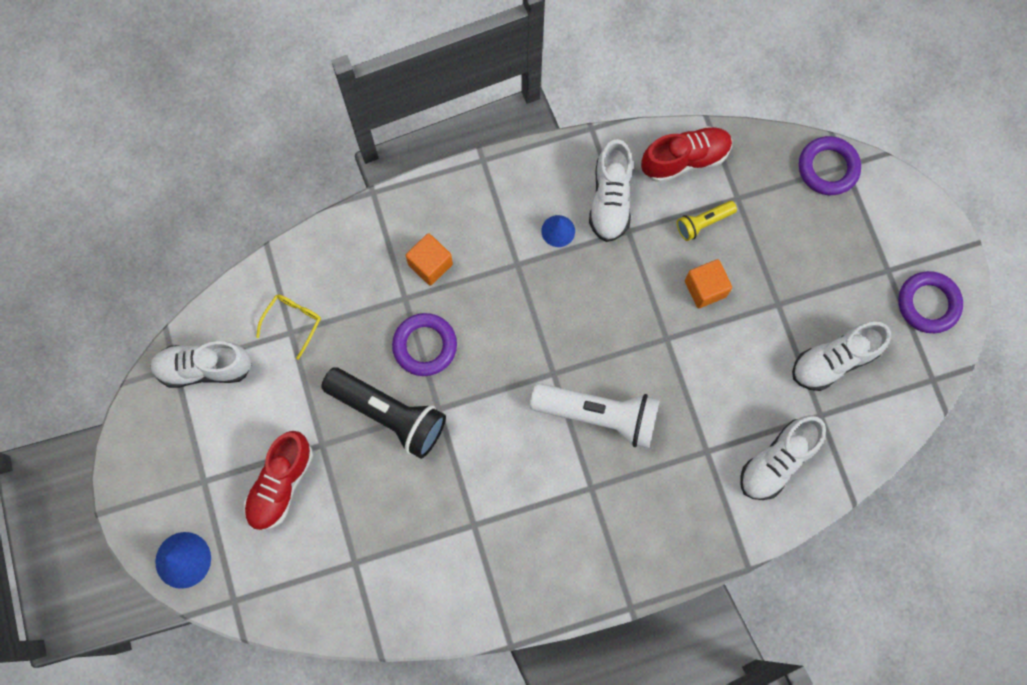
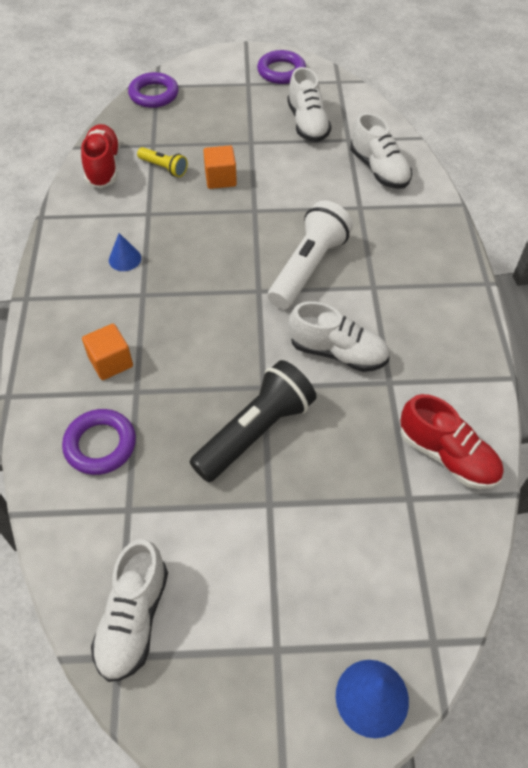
camera: 75 degrees left, 20 degrees down
(281, 484) = (303, 557): red shoe -> red shoe (447, 455)
(293, 322) = (117, 504): yellow glasses -> none
(425, 346) = (194, 384): purple ring -> purple ring (100, 445)
(610, 200) = (114, 219): white shoe -> white shoe (337, 352)
(703, 223) = (164, 168): yellow flashlight -> yellow flashlight turned 45 degrees counterclockwise

